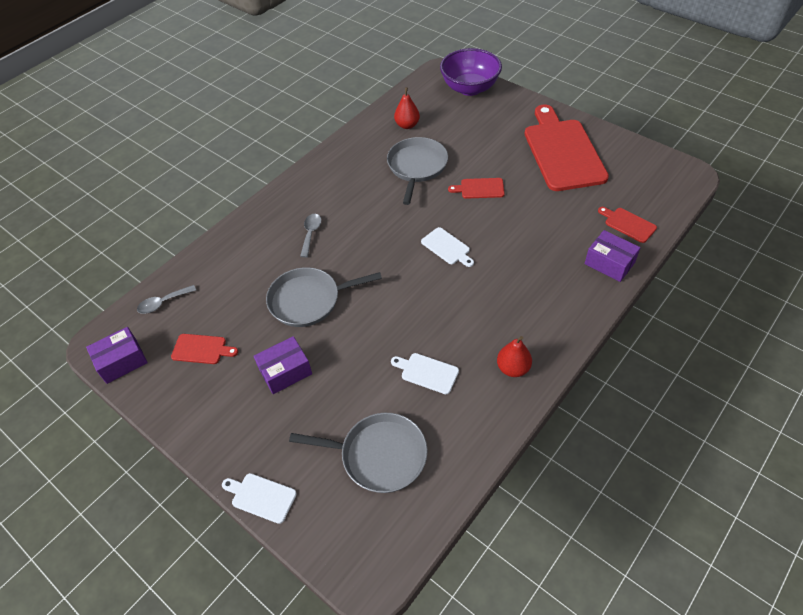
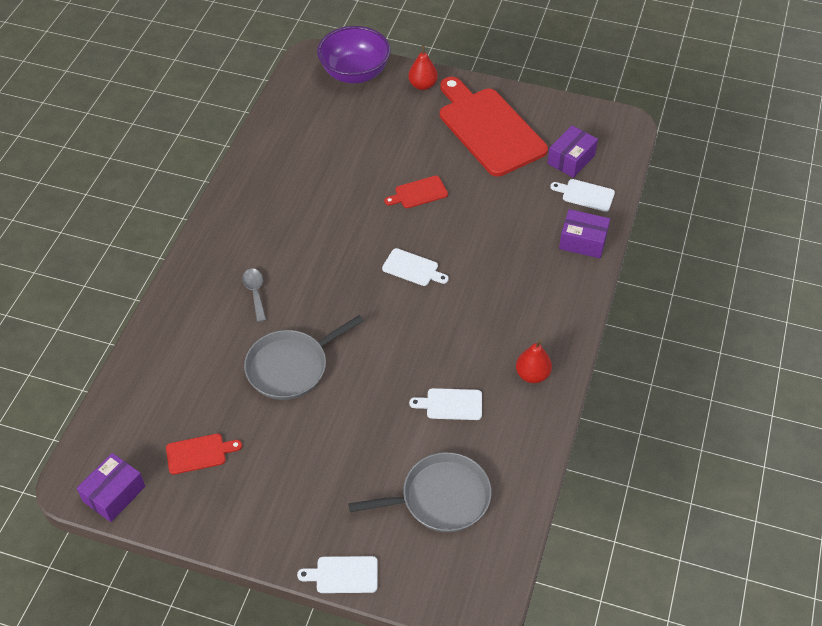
camera: 25 degrees left, 0 degrees up
(163, 303) = (125, 417): grey spoon -> none
(285, 371) = (304, 448): purple box -> purple box (571, 159)
(407, 125) = (303, 136): red pear -> red pear (422, 85)
(417, 167) = (338, 184): grey pan -> none
(628, 224) = (585, 195): red cutting board -> white cutting board

